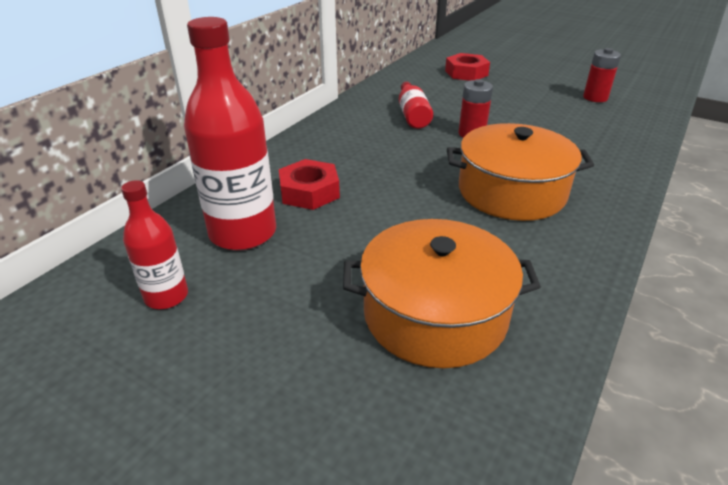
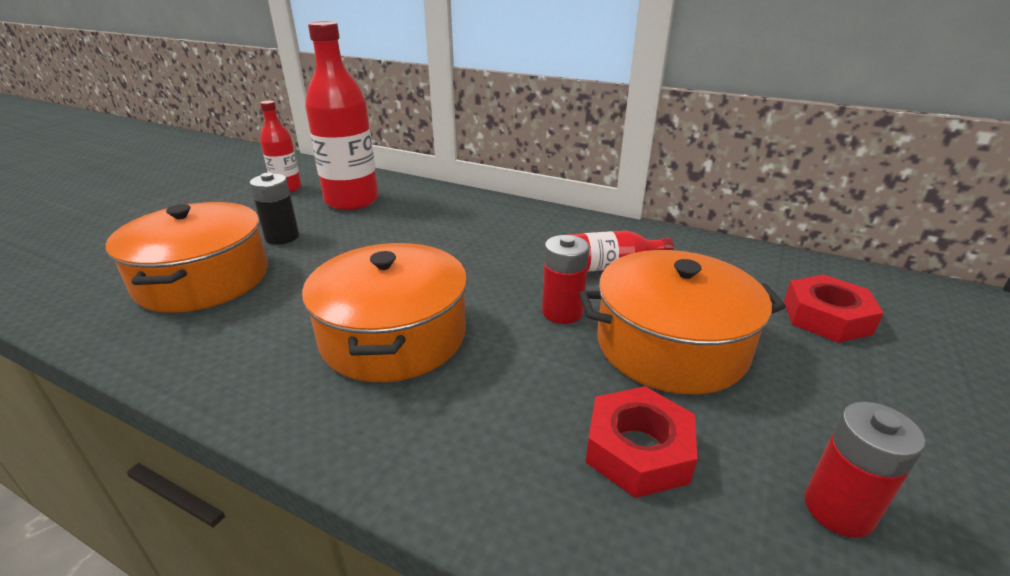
camera: 85 degrees right, 5 degrees down
(309, 192) = (410, 219): red nut -> red nut (638, 450)
(336, 273) = (282, 237): none -> black battery
(500, 109) = (670, 345): none -> orange pot

